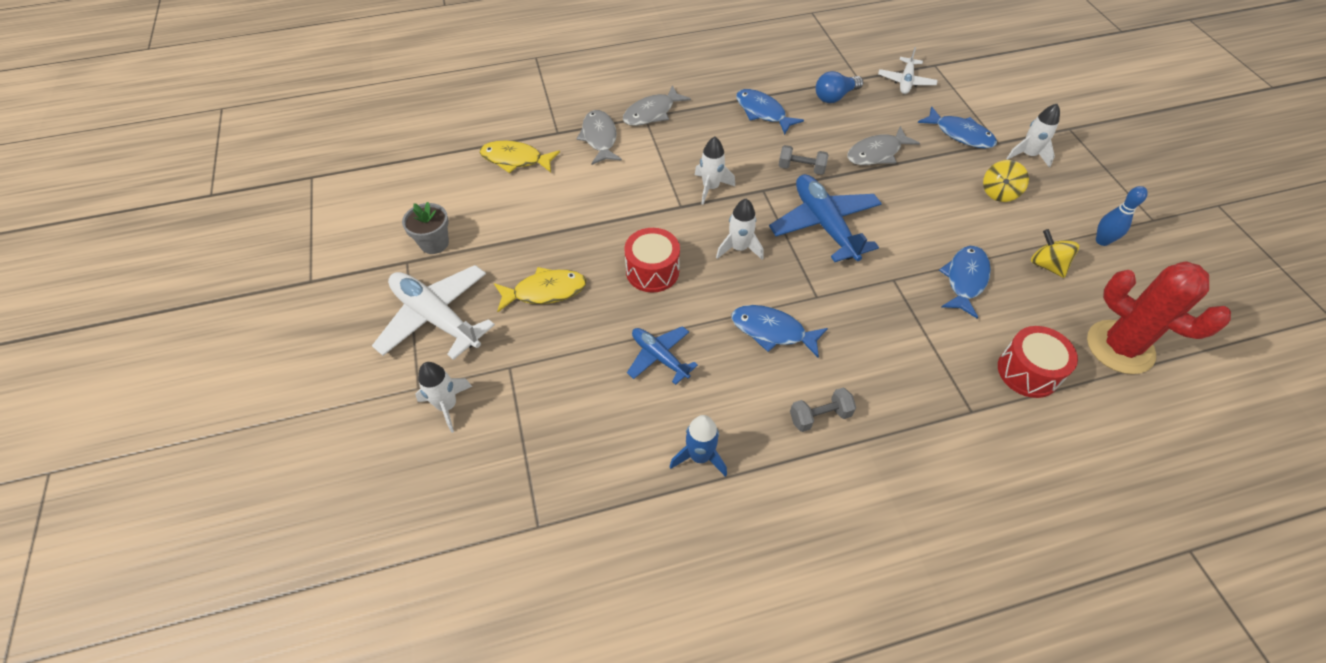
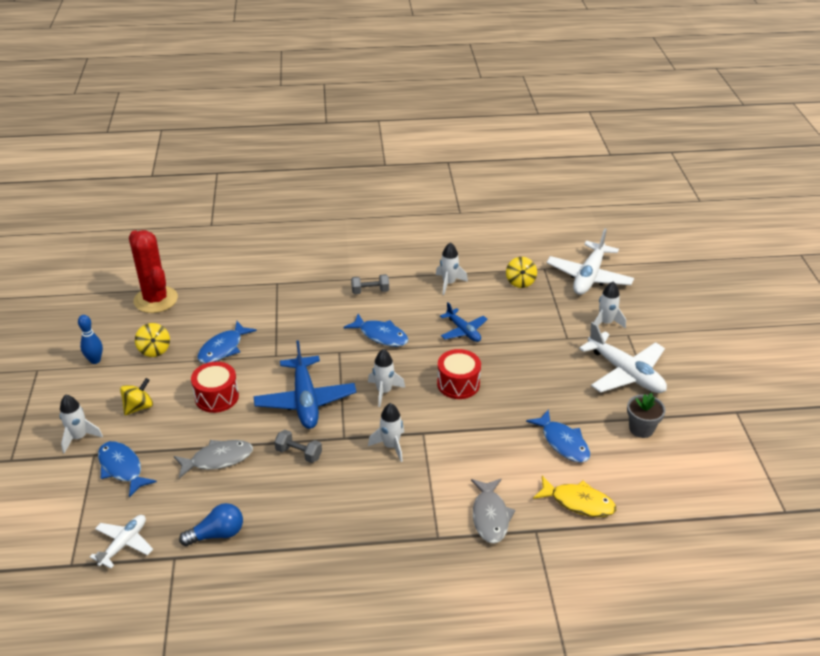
camera: 170 degrees left, 15 degrees down
(458, 516) = (589, 277): none -> white plane
(545, 291) = (543, 380): yellow fish -> none
(580, 480) = (520, 282): none -> yellow spinning top
(652, 113) = (428, 541): grey fish -> none
(700, 456) = (449, 283): blue rocket -> white rocket
(762, 112) = (307, 524): blue fish -> blue fish (563, 442)
(1028, 372) = (226, 295): red drum -> red drum (217, 397)

